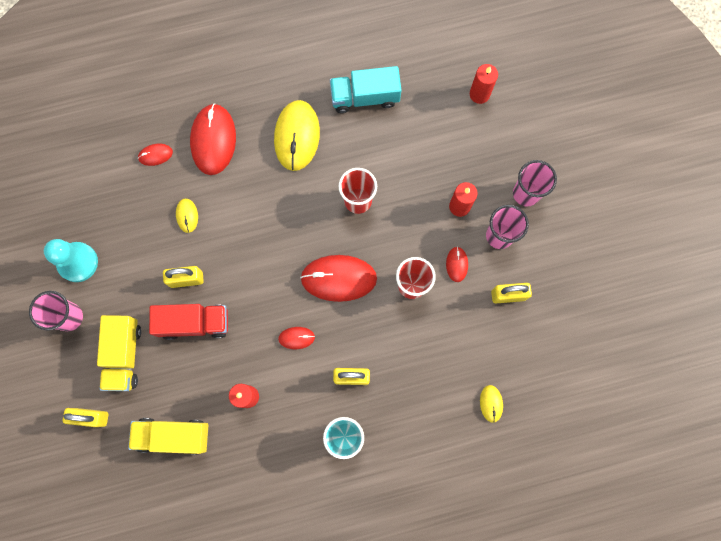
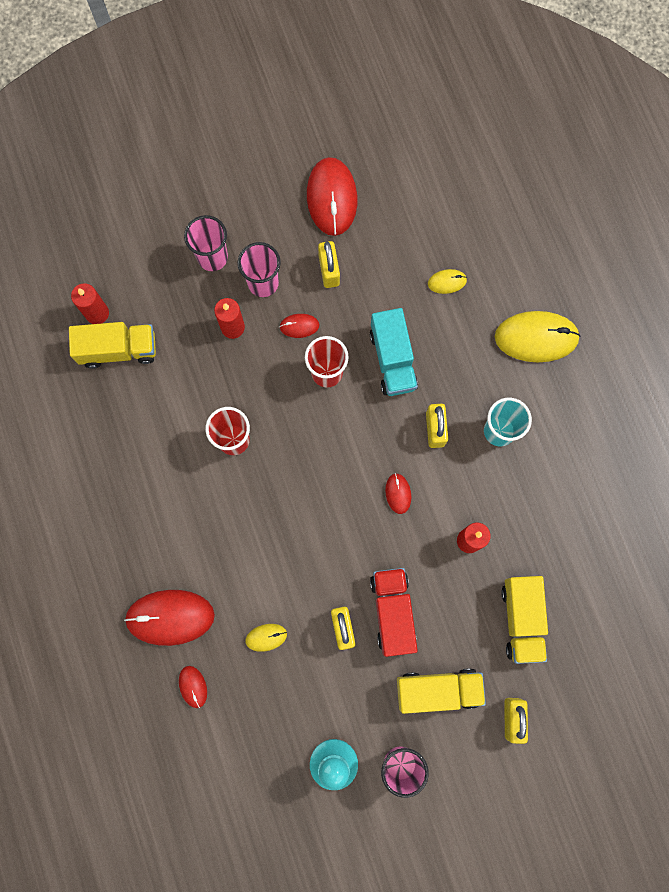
camera: 95 degrees left, 0 degrees up
(297, 136) = (159, 517): yellow mouse -> yellow mouse (536, 337)
(338, 278) = (326, 453): red mouse -> red mouse (332, 198)
(365, 97) = (106, 442): turquoise truck -> turquoise truck (392, 359)
(445, 110) = (118, 350): none -> yellow truck

